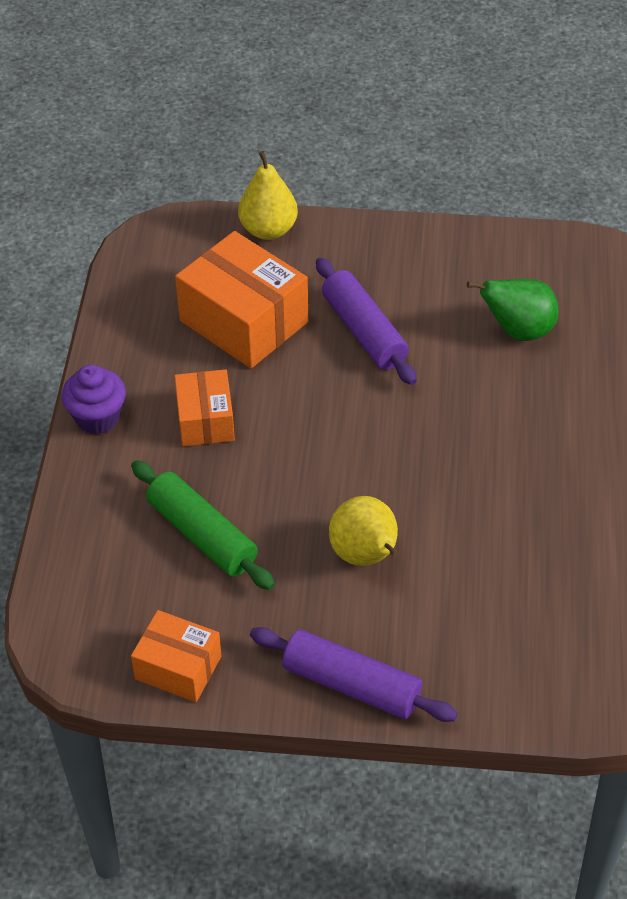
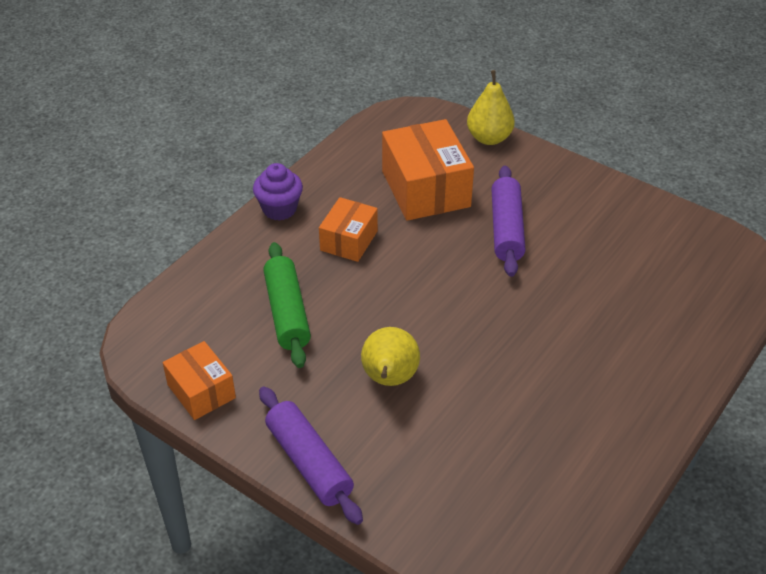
camera: 30 degrees right, 5 degrees down
(518, 331) = (625, 275): green pear -> none

